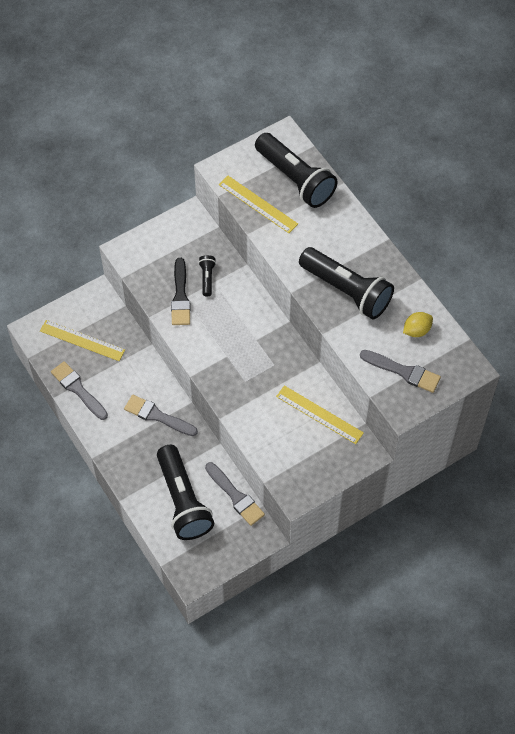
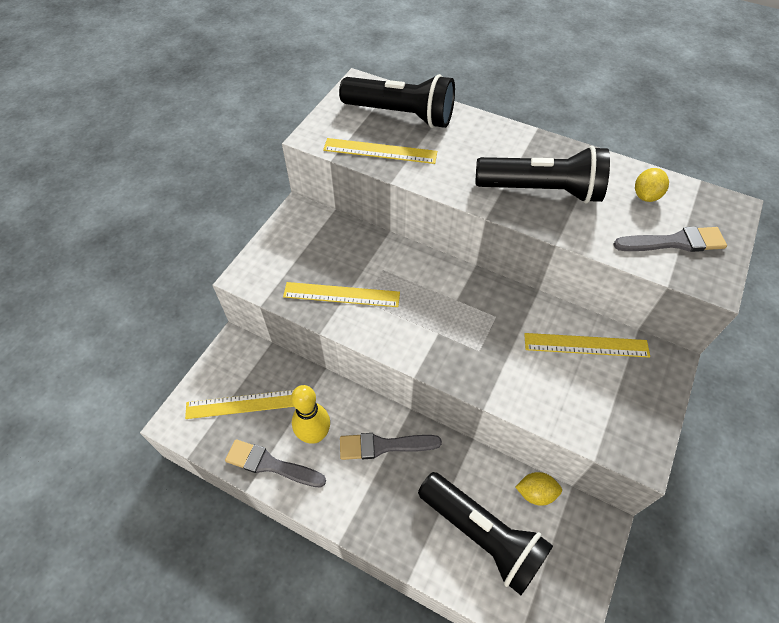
camera: 30 degrees left, 5 degrees down
(117, 385) = (314, 435): none -> yellow bowling pin
(180, 296) = (341, 294): black brush -> yellow ruler
(207, 278) = (358, 262): black flashlight -> none
(236, 496) = (535, 493): grey brush -> yellow lemon

